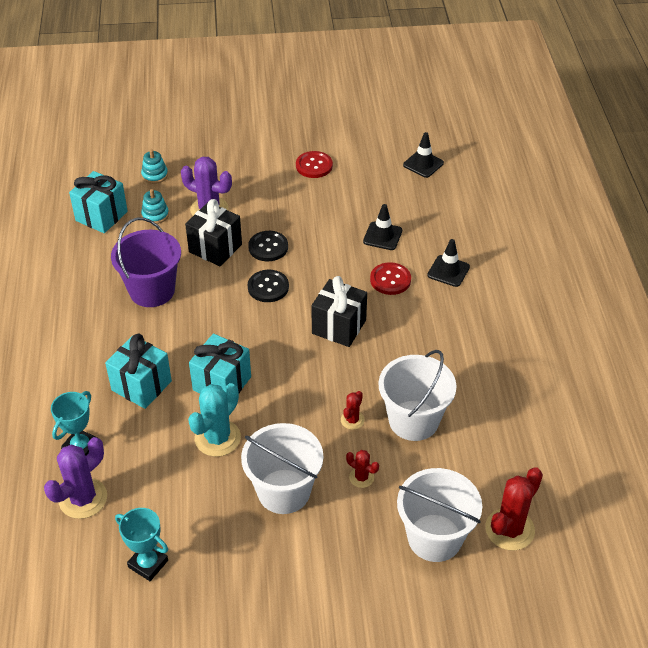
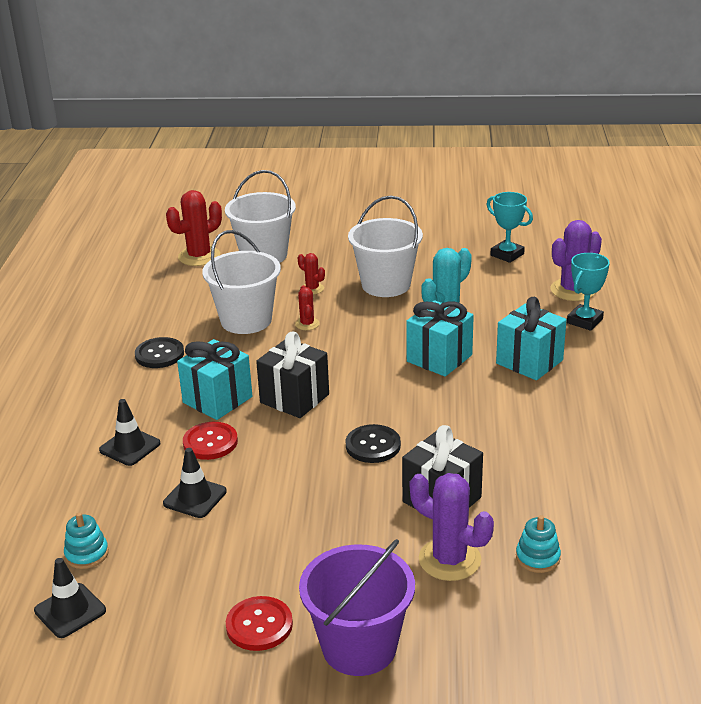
camera: 170 degrees left, 15 degrees down
(101, 216) = (626, 563): turquoise gift -> turquoise gift (217, 400)
(152, 290) = (529, 452): purple bucket -> purple bucket (359, 647)
(155, 175) = (547, 632): turquoise stacking toy -> turquoise stacking toy (87, 554)
(268, 247) = (364, 495): black button -> black button (159, 354)
(352, 420) = (307, 324): red cactus -> red cactus turned 45 degrees counterclockwise

